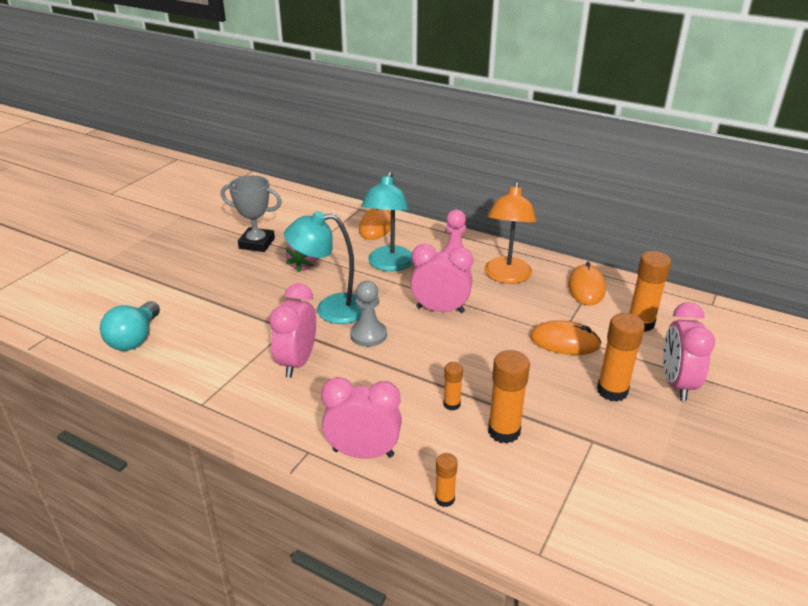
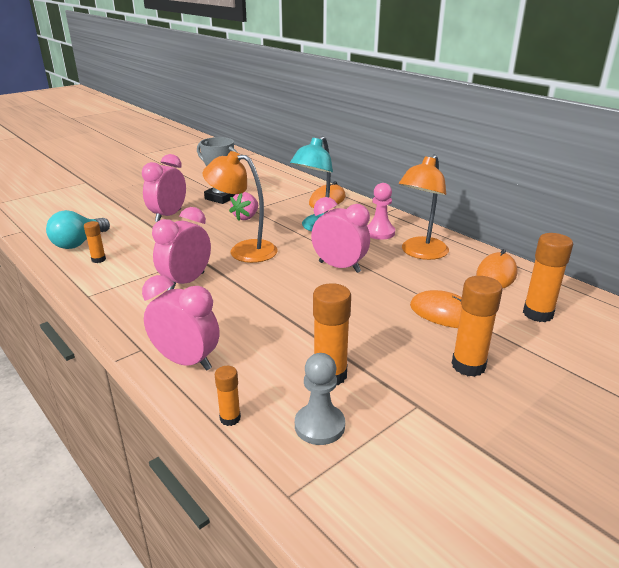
camera: 20 degrees right, 5 degrees down
(330, 309) = (244, 250): turquoise lamp -> orange lamp
(368, 335) = (261, 274): grey pawn -> grey pawn (319, 426)
(452, 404) = (295, 341): orange glue stick -> orange glue stick (98, 259)
(677, 384) = (547, 375): pink clock -> pink clock (168, 216)

